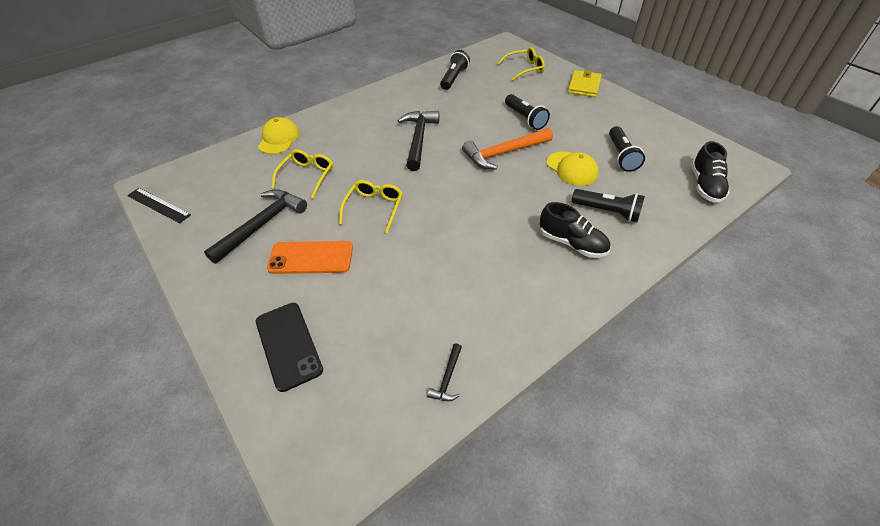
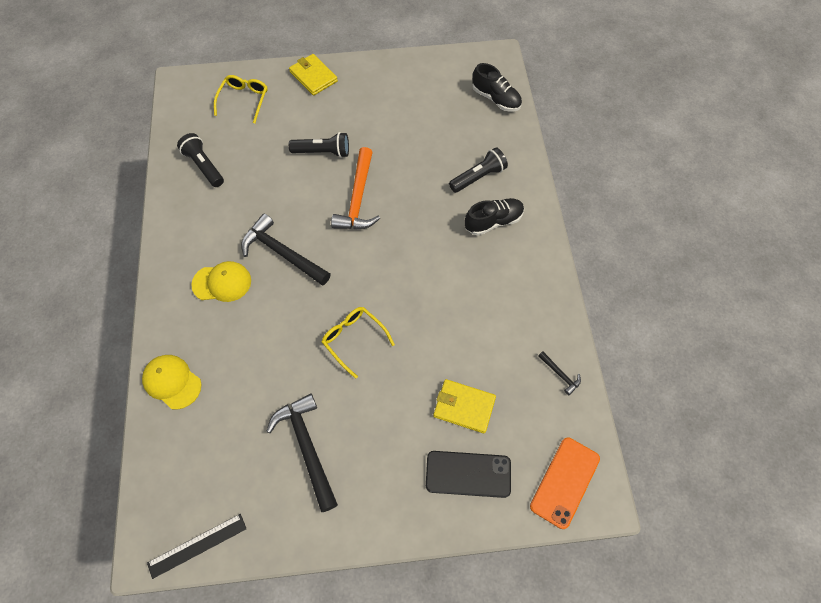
camera: 60 degrees left, 15 degrees up
(307, 176) = (262, 378): yellow glasses -> none
(311, 258) = (381, 420): orange phone -> orange phone (565, 482)
(357, 310) = (464, 407): none -> yellow wallet
(571, 169) = (415, 165): yellow cap -> yellow cap (222, 283)
(621, 156) = (426, 122): black flashlight -> none

